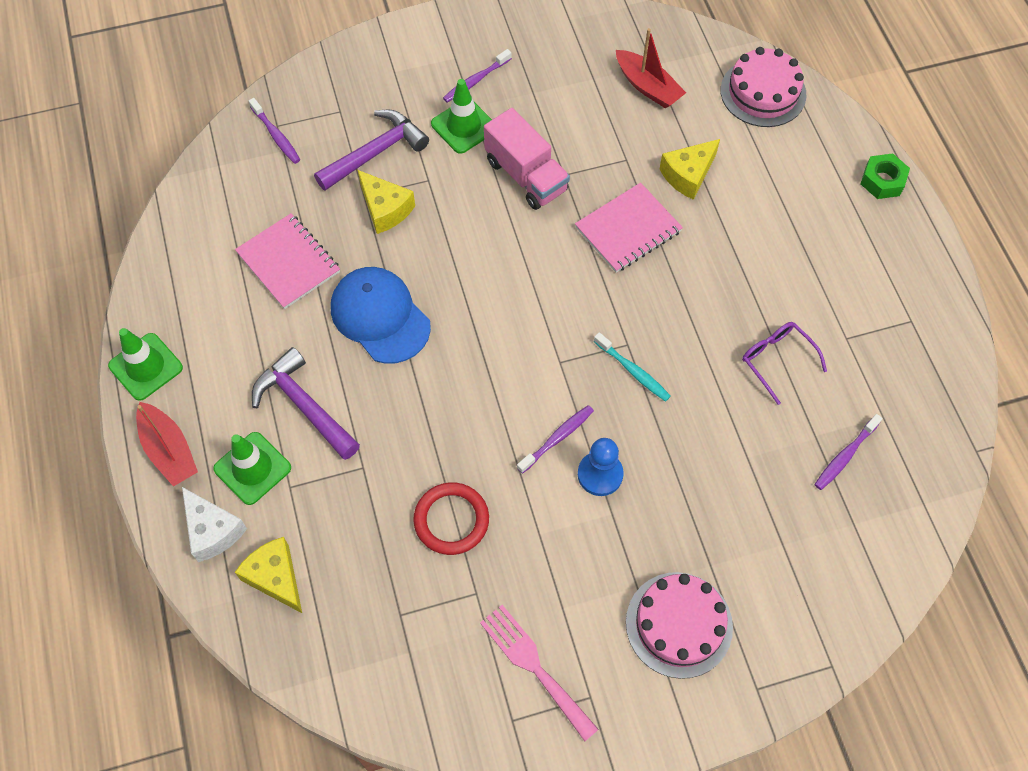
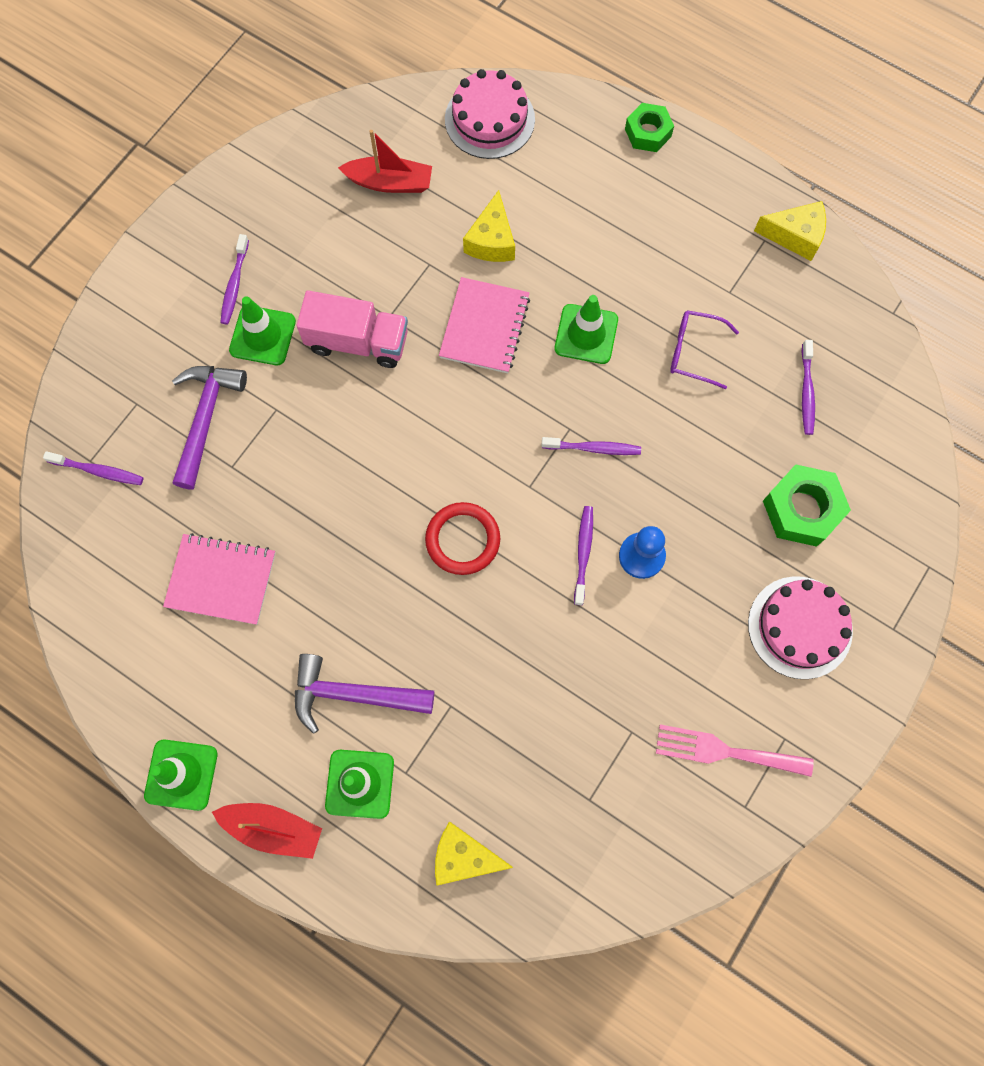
camera: 40 degrees left, 10 degrees up
(212, 530) = (375, 863): white cheese -> none
(380, 316) = (346, 565): blue cap -> none
(385, 209) = (262, 465): yellow cheese -> yellow cheese (795, 236)
(451, 520) = (560, 690): red ring -> red ring (462, 540)
(633, 371) = (593, 448): turquoise toothbrush -> purple toothbrush
(701, 288) = (586, 334): none -> green traffic cone
(761, 539) = (802, 509): none -> green nut

